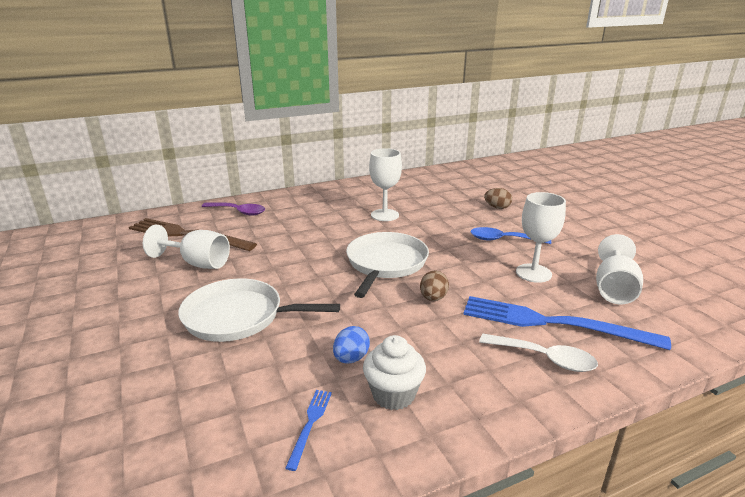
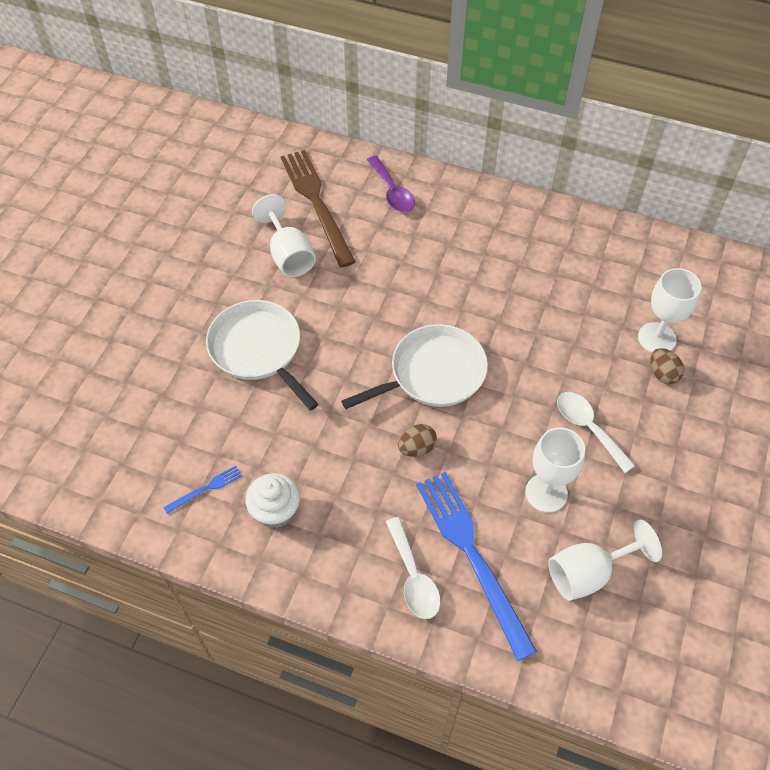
camera: 45 degrees right, 30 degrees up
(351, 358) = (286, 457): blue egg -> none
(384, 215) = (522, 298): white goblet -> white goblet (657, 338)
(503, 240) = (588, 428): blue spoon -> white spoon

